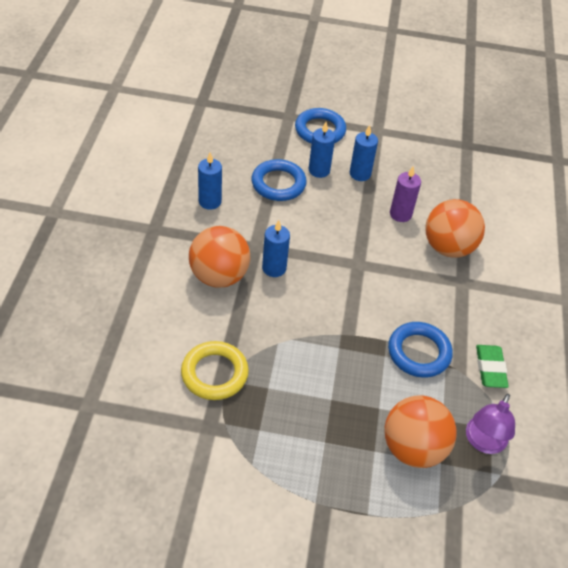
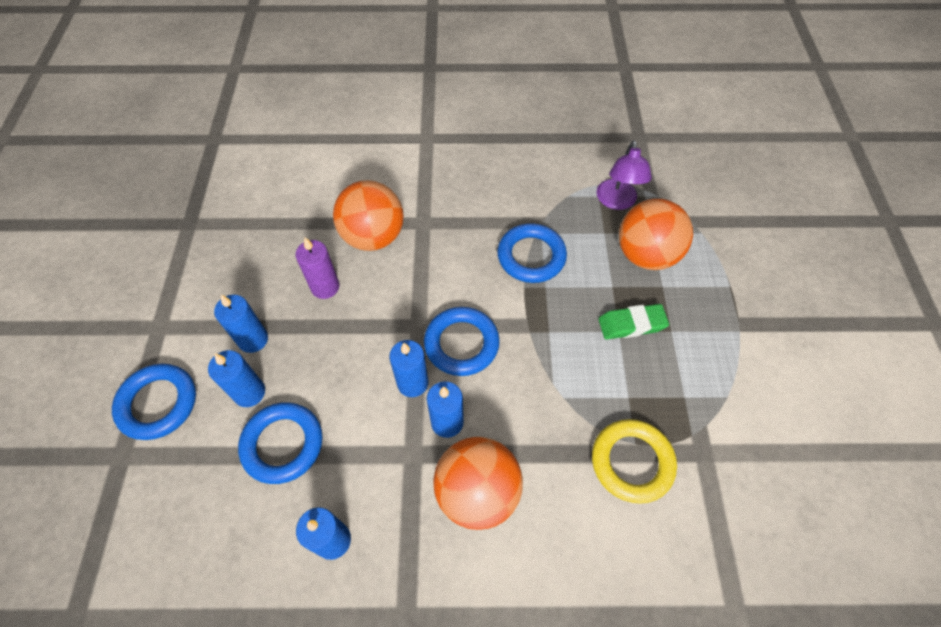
camera: 95 degrees left, 10 degrees up
(309, 253) = (412, 383): none -> blue candle
(337, 287) = (461, 344): none -> blue ring
(483, 442) = (616, 202): purple lamp -> purple lamp turned 75 degrees clockwise
(490, 369) = (531, 197): green eraser -> green eraser (631, 324)

